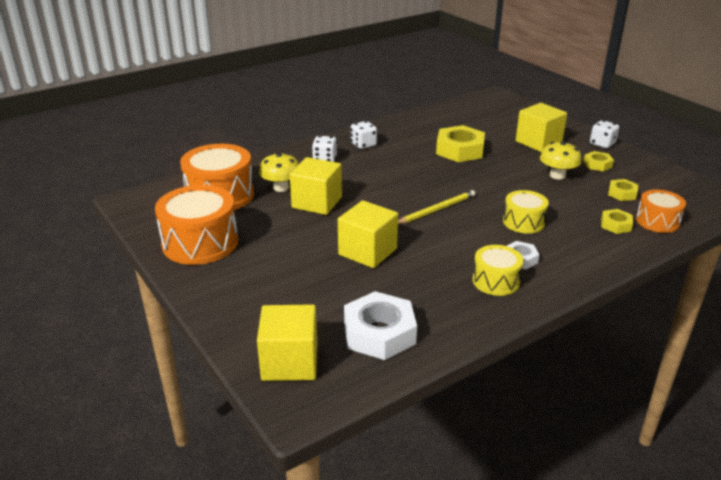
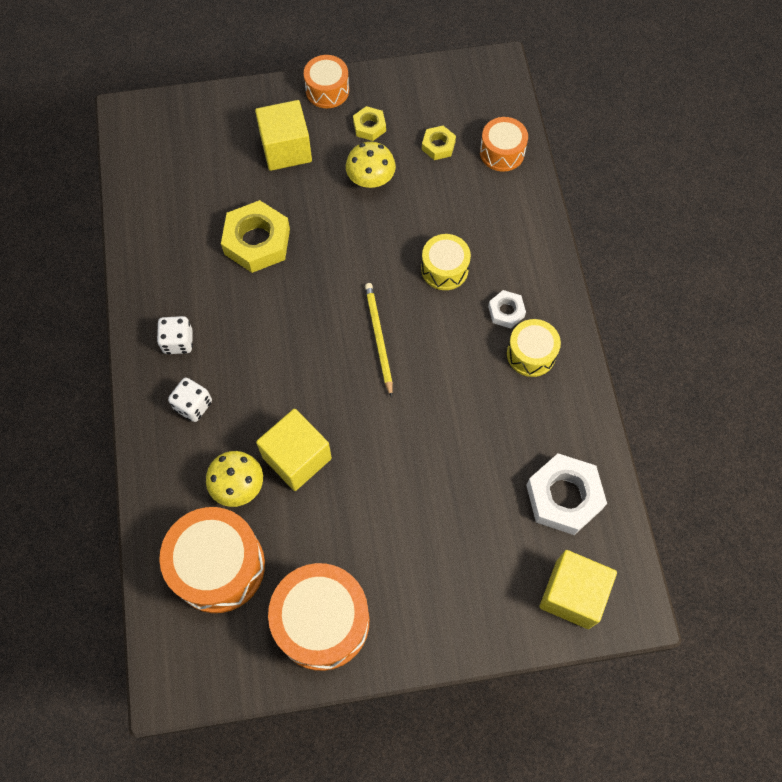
camera: 65 degrees left, 35 degrees up
(367, 252) = (426, 447): yellow cube -> none
(602, 144) = (327, 90): white dice -> orange drum
(616, 225) = (490, 191): yellow nut -> none

